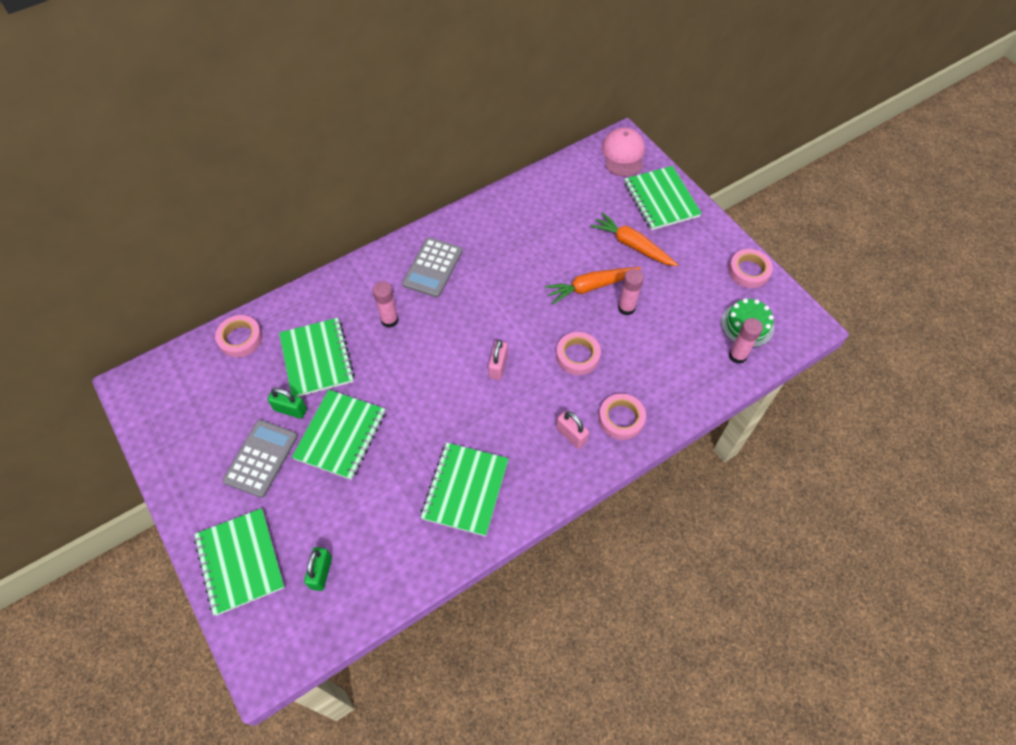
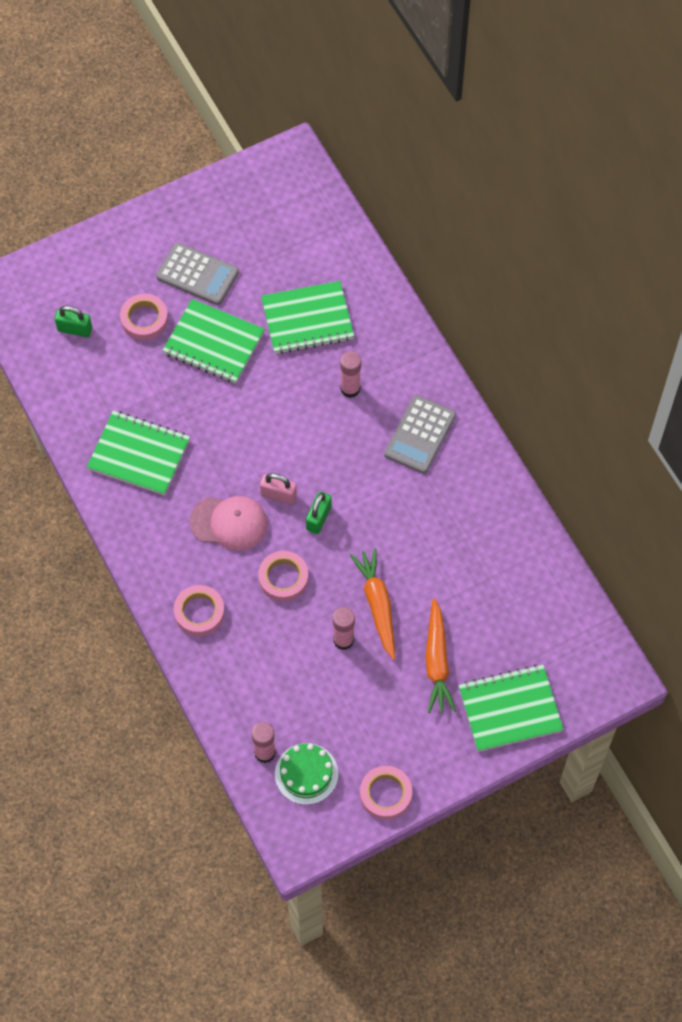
camera: 95 degrees right, 5 degrees up
(240, 338) = (340, 247): pink tape -> pink tape (144, 319)
(240, 562) = (95, 264): green notebook -> none
(290, 409) = (249, 297): green padlock -> green padlock (318, 518)
(432, 268) = (420, 435): grey calculator -> grey calculator turned 90 degrees counterclockwise
(571, 435) = (186, 560): pink padlock -> none
(623, 154) = (593, 674): pink cap -> pink cap (229, 523)
(632, 245) = (437, 662): orange carrot -> orange carrot turned 135 degrees clockwise

